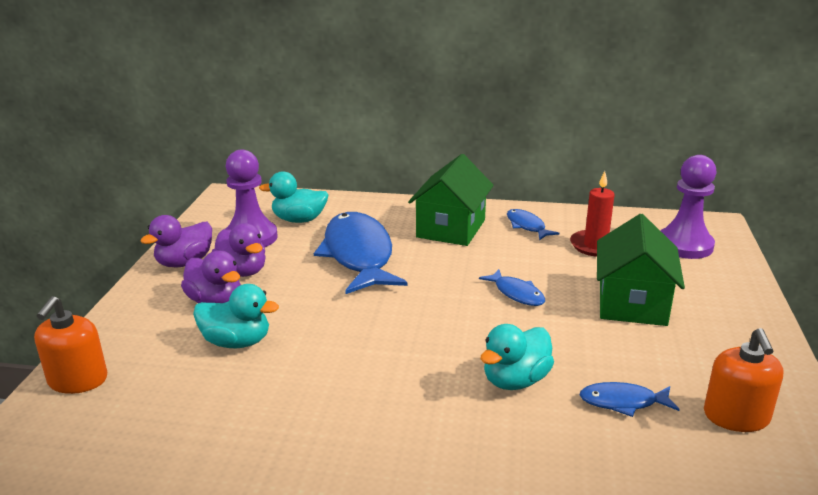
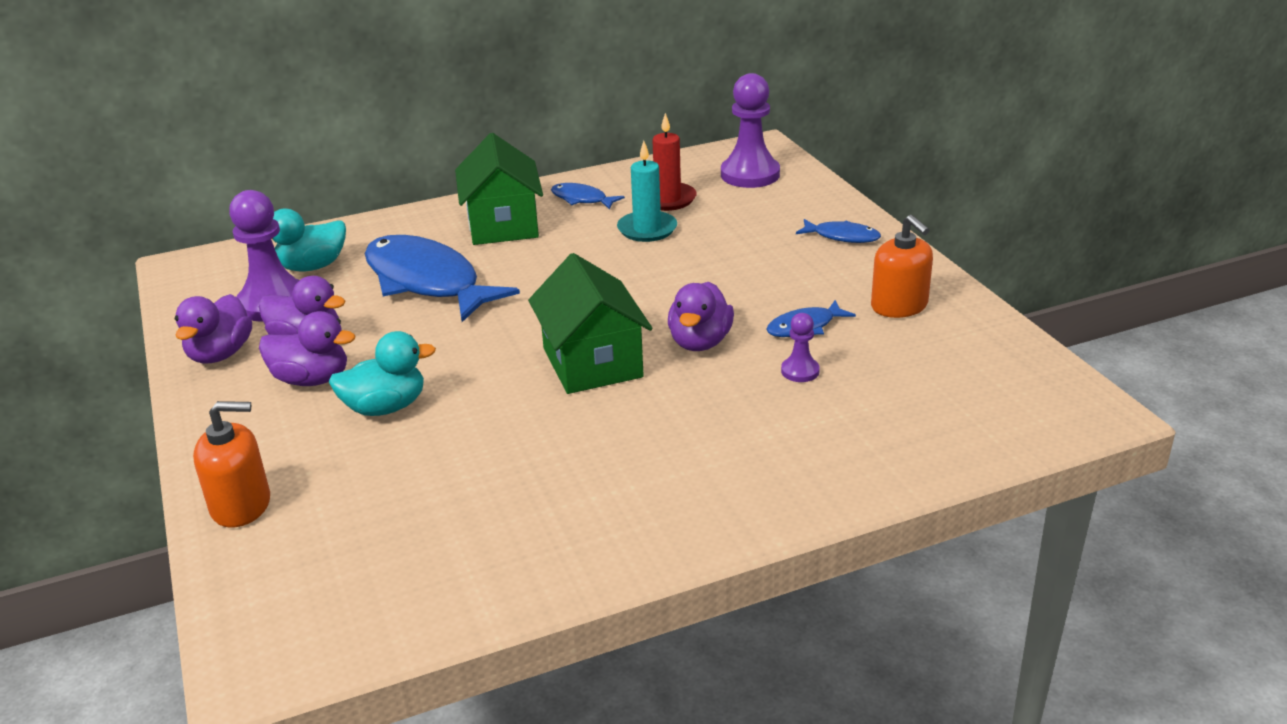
camera: 30 degrees left, 5 degrees up
(78, 380) = (241, 505): orange soap dispenser -> orange soap dispenser turned 75 degrees counterclockwise
(515, 380) = (700, 342): turquoise duck -> purple duck
(516, 293) = (632, 268): blue fish -> blue fish (842, 237)
(557, 265) = (647, 229): none -> turquoise candle
(582, 445) = (800, 371): none -> purple pawn
(632, 303) = (745, 242): green house -> green house (592, 363)

